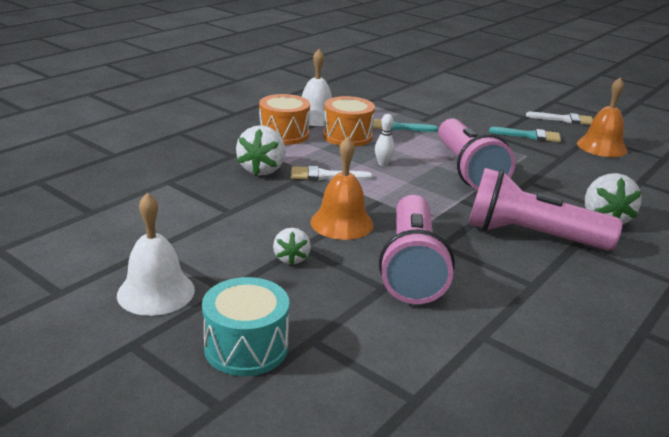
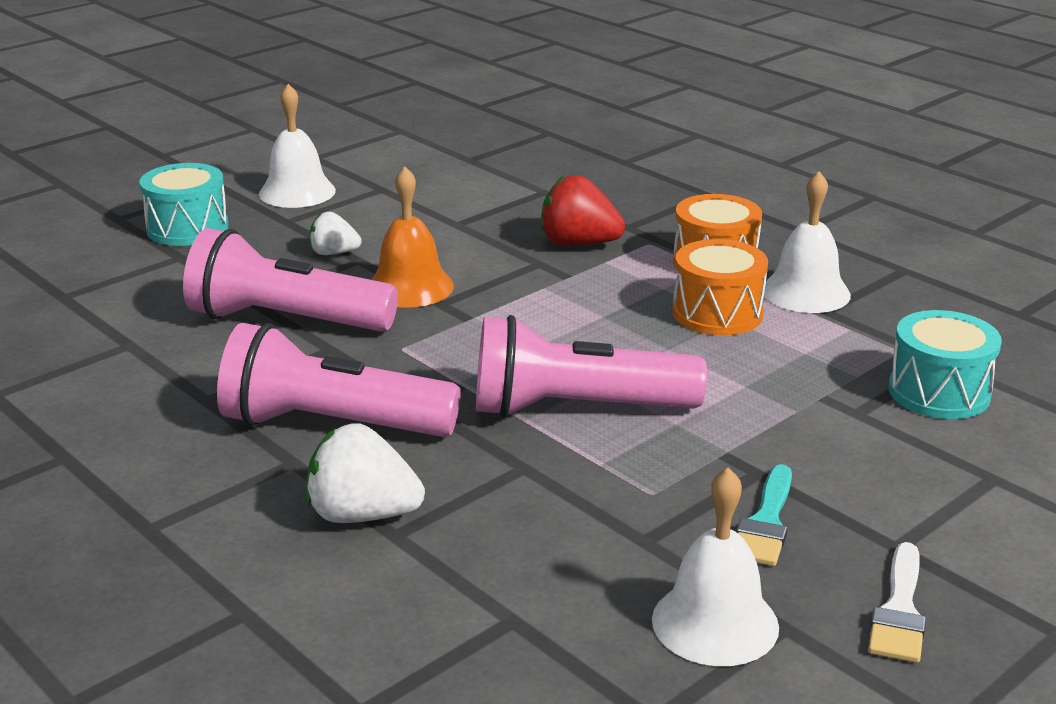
camera: 100 degrees right, 0 degrees up
(262, 169) = (578, 244): white strawberry -> red strawberry
(325, 176) = (556, 285): white brush -> none
(383, 164) = (602, 334): white bowling pin -> none
(397, 127) = (774, 364): turquoise brush -> none
(405, 101) = (939, 392): none -> turquoise drum
(530, 235) = (332, 425): pink flashlight -> pink flashlight turned 105 degrees counterclockwise
(601, 147) = (715, 623): orange bell -> white bell

